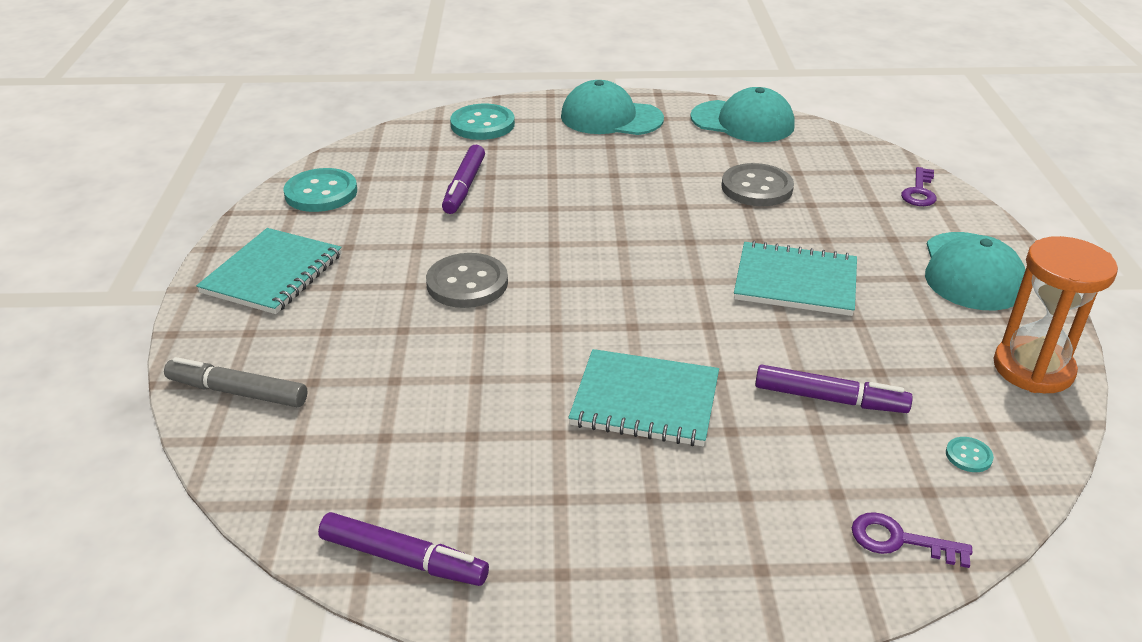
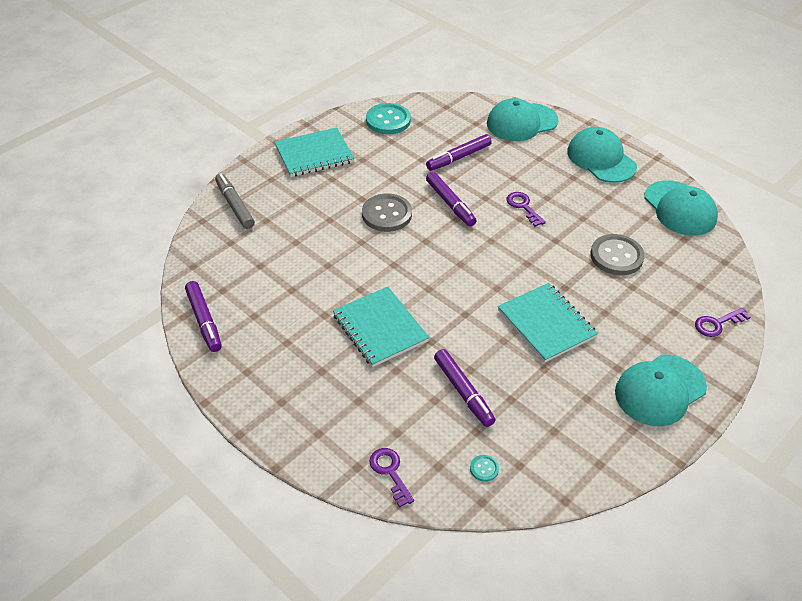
camera: 45 degrees right, 10 degrees up
(482, 124) = (521, 122): turquoise button -> turquoise cap
(524, 233) = (450, 204): none -> purple marker
(604, 194) = (523, 207): none -> purple key
(1033, 369) = (596, 461): orange hourglass -> none

